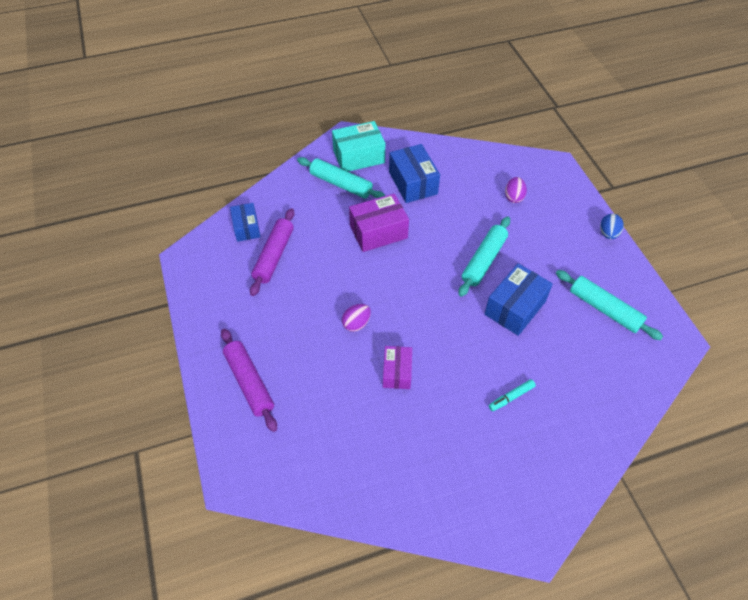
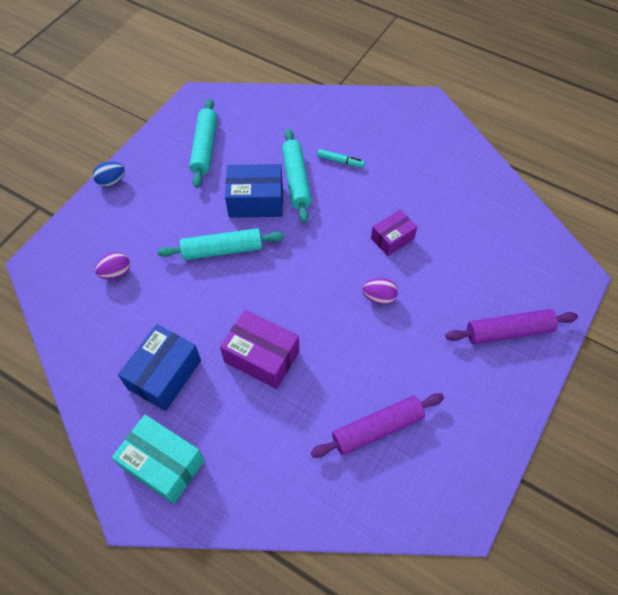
camera: 130 degrees left, 5 degrees up
(246, 228) = (370, 491): blue box -> none
(249, 382) = (508, 331): purple rolling pin -> purple rolling pin turned 60 degrees clockwise
(341, 184) = (224, 447): turquoise rolling pin -> turquoise rolling pin (296, 180)

